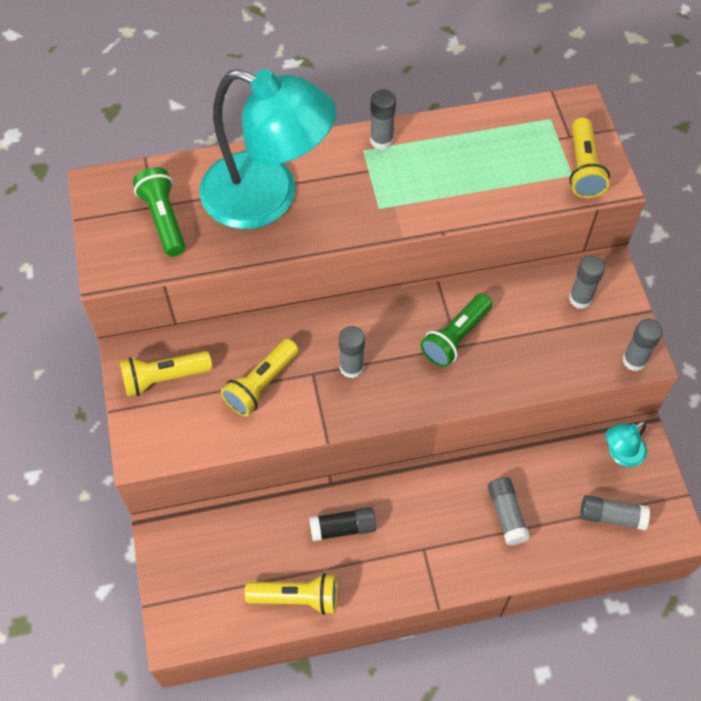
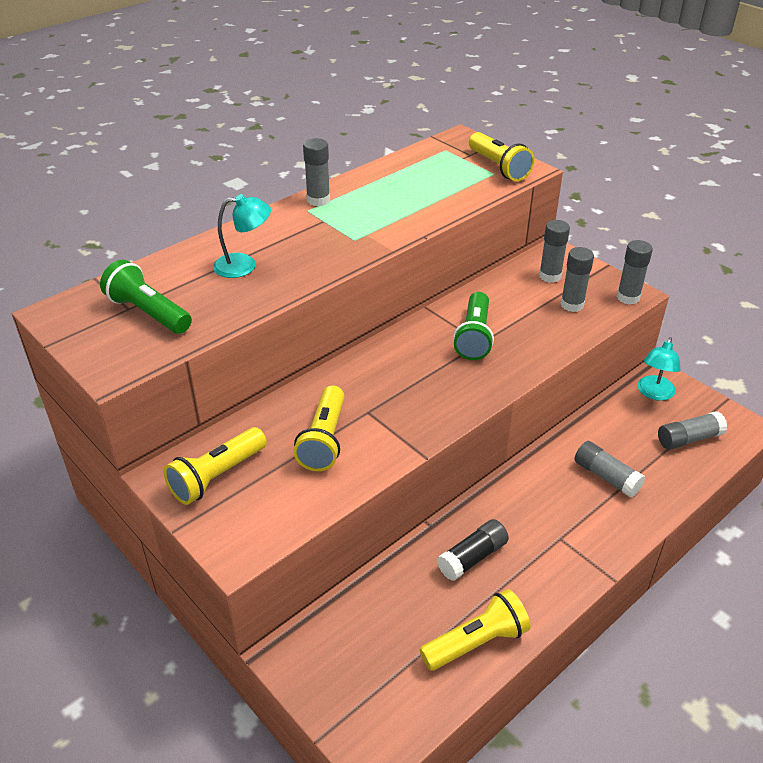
camera: 30 degrees left, 20 degrees down
(268, 198) = (244, 265): turquoise lamp -> turquoise lamp, size x0.41
(351, 367) = (401, 392): grey glue stick -> grey glue stick (572, 305)

